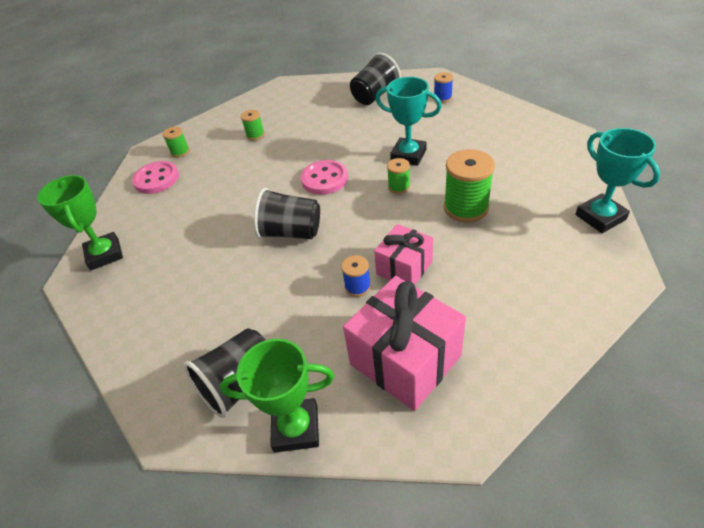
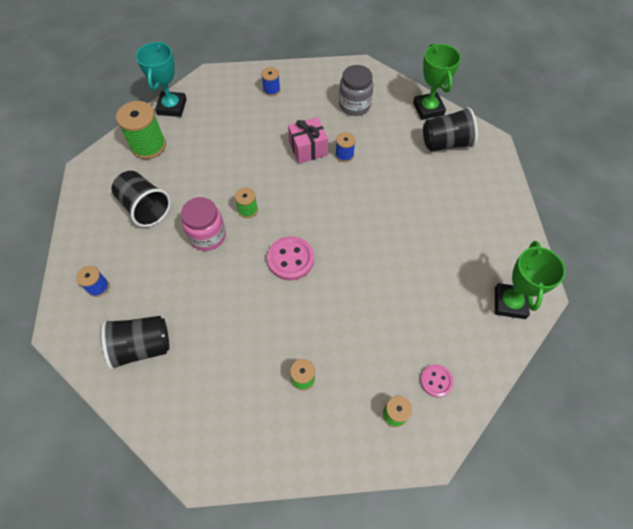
camera: 150 degrees left, 15 degrees up
(156, 179) = (436, 381): pink button -> pink button, size x0.61
(291, 232) = (354, 223): black cup -> black cup (145, 207)
(296, 428) = (428, 109): green trophy -> green trophy turned 45 degrees clockwise
(405, 360) = (354, 105): pink gift -> grey jar
(408, 155) = (207, 236): turquoise trophy -> pink jar
(466, 208) = (229, 162): green spool -> green spool (148, 146)
(531, 308) = (271, 90): none -> blue spool

